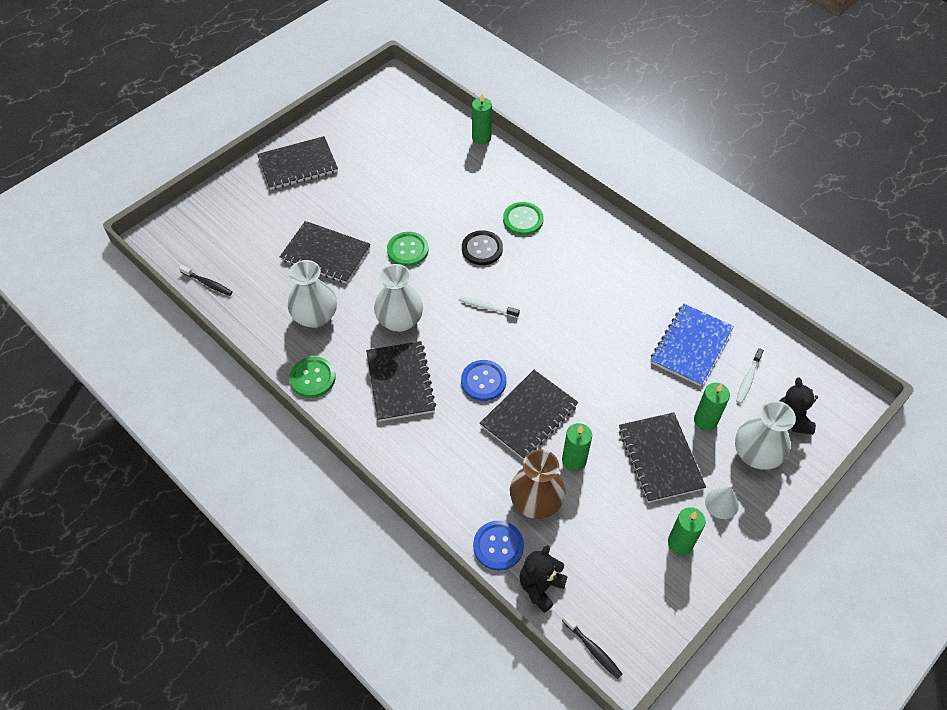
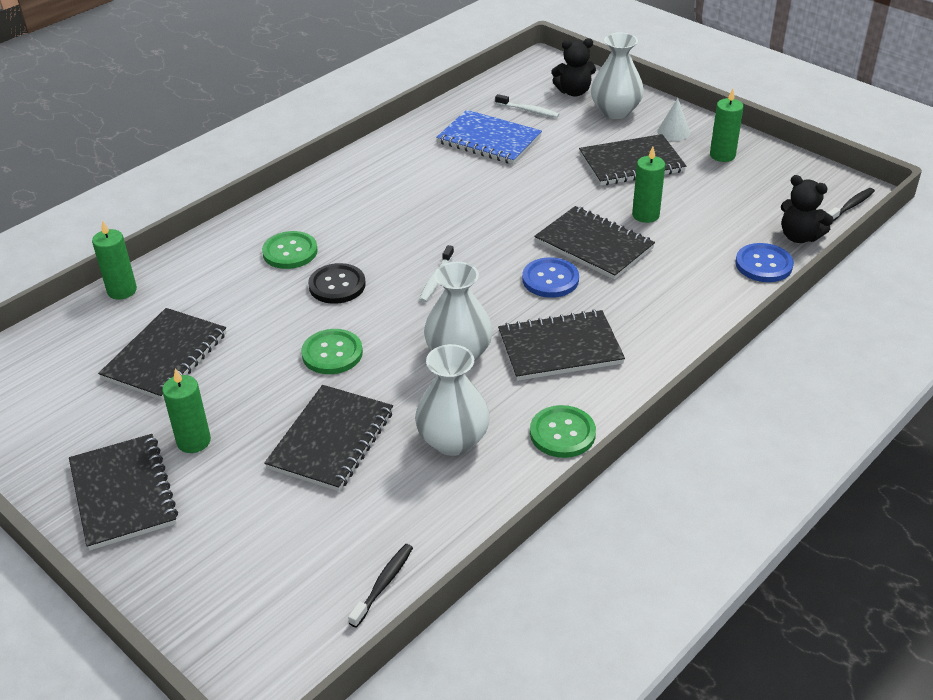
camera: 90 degrees left, 15 degrees down
(413, 167) = (165, 356): none -> black notebook
(536, 502) = (703, 240): brown vase -> none
(705, 420) = (581, 136): green candle -> green candle (194, 441)

